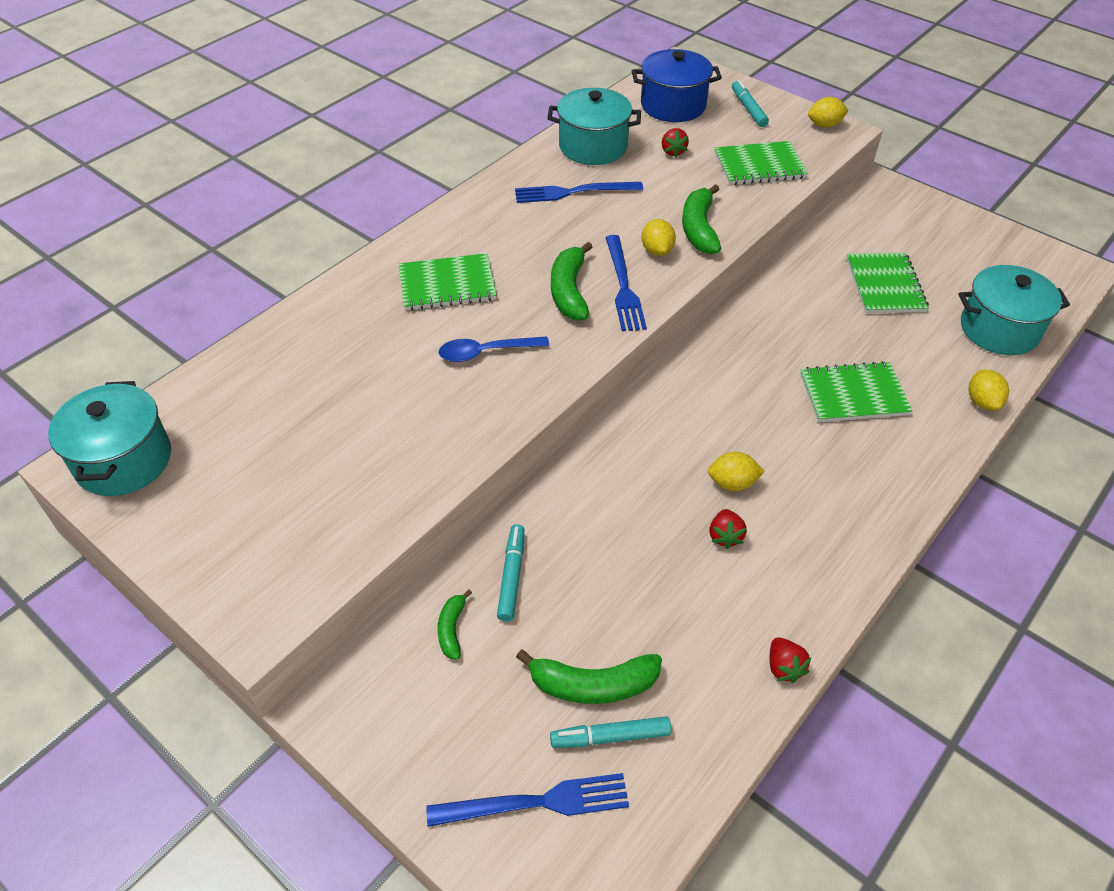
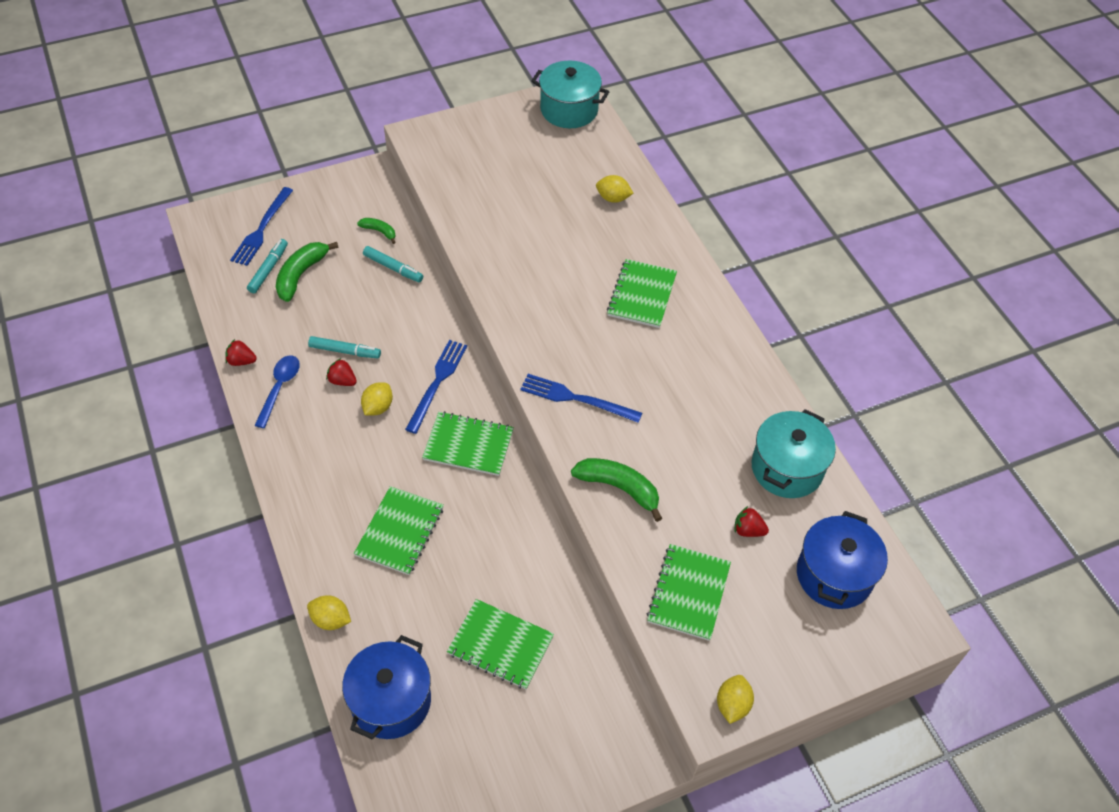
camera: 115 degrees right, 5 degrees up
(486, 352) = (555, 290): blue spoon -> blue spoon (279, 388)
(569, 291) = (591, 363): green banana -> none
(573, 192) = (720, 421): blue fork -> blue fork (437, 383)
(657, 250) = (607, 442): yellow lemon -> yellow lemon (613, 198)
(714, 386) = (468, 445): none -> green notebook
(748, 109) = (798, 646): turquoise marker -> turquoise marker (345, 351)
(999, 329) = (391, 701): turquoise pot -> blue pot

